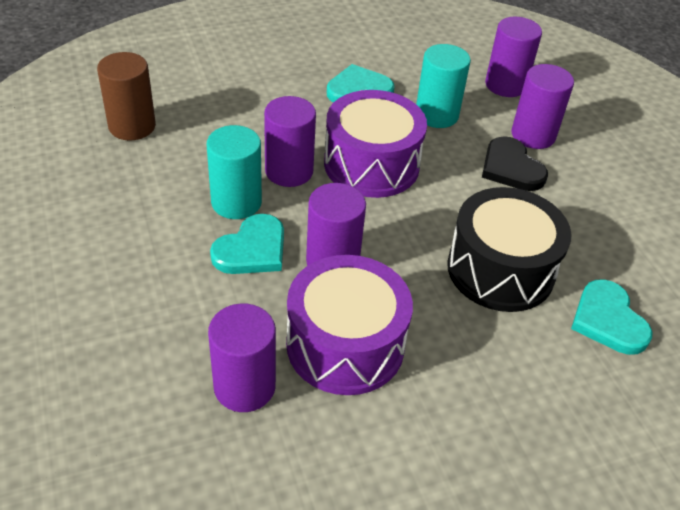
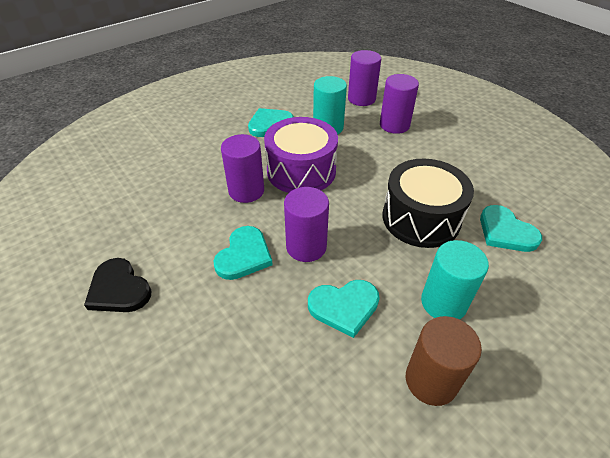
camera: 15 degrees left, 0 degrees up
(132, 126) = (116, 189): brown cylinder -> brown cylinder (431, 380)
(236, 202) = (217, 223): turquoise cylinder -> turquoise cylinder (443, 303)
(244, 386) = (284, 367): purple cylinder -> none
(345, 345) = (344, 307): purple drum -> turquoise heart
(511, 168) = (392, 149): black heart -> black heart (119, 289)

